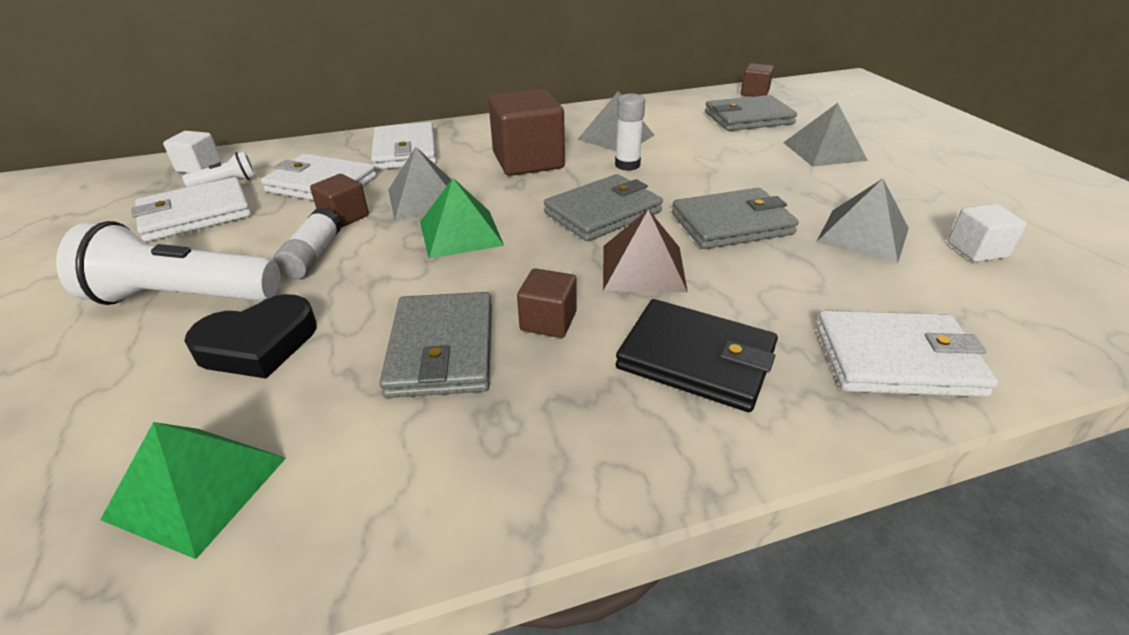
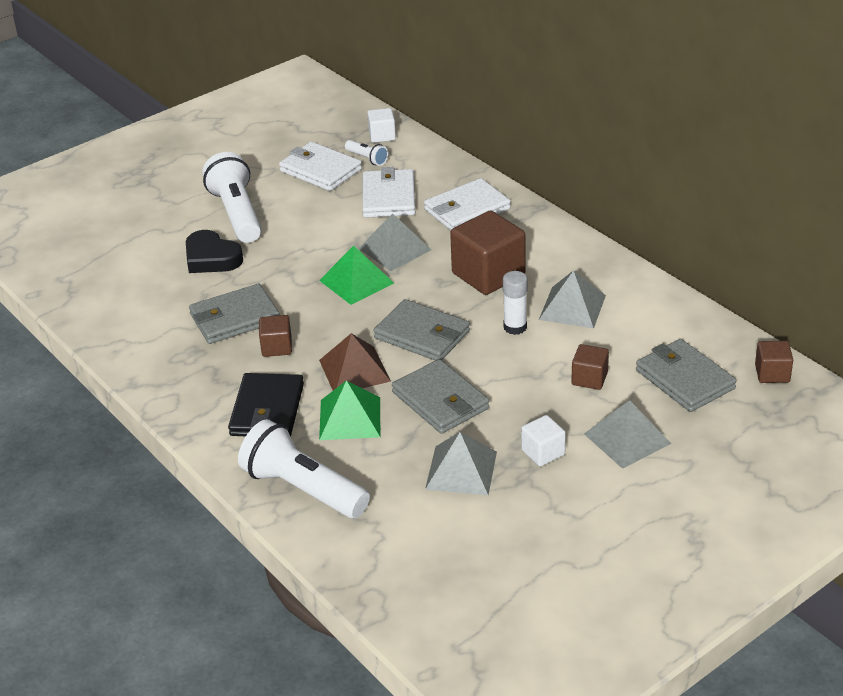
camera: 70 degrees right, 0 degrees up
(197, 487) = (120, 288): green pyramid -> green pyramid (350, 418)
(313, 256) = (298, 236): white glue stick -> none
(344, 217) = (350, 227): brown cube -> brown cube (589, 378)
(896, 359) = (303, 489): white wallet -> white flashlight
(976, 250) = (469, 532): white cube -> white cube (543, 452)

